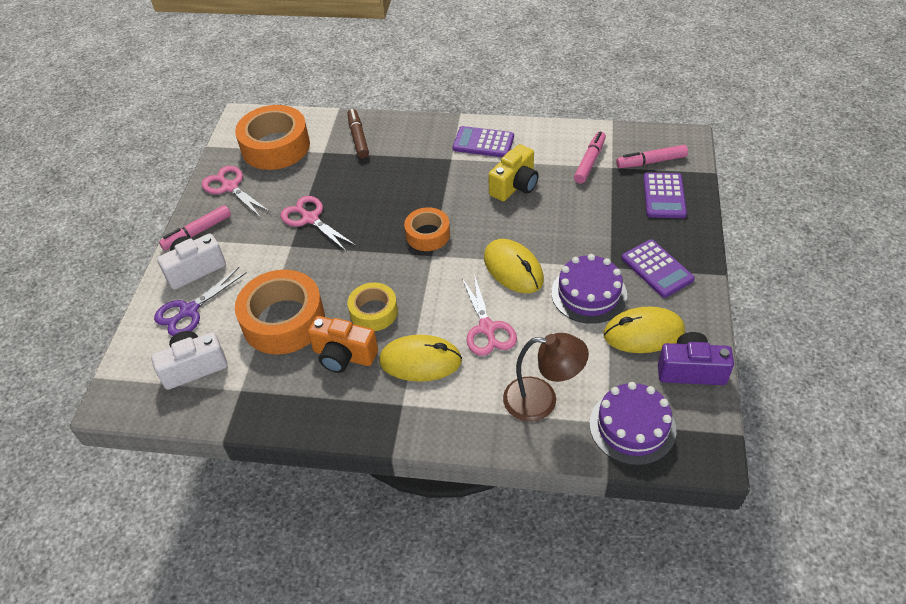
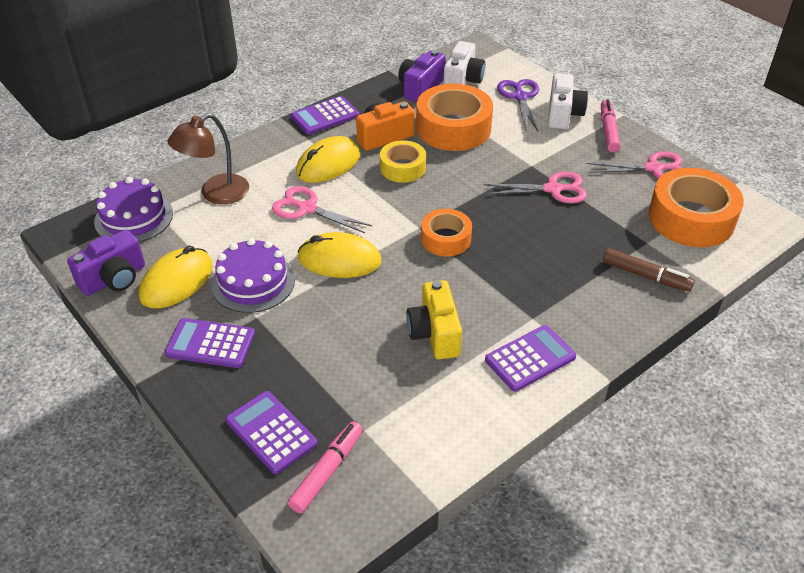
camera: 130 degrees right, 5 degrees down
(236, 389) = (420, 88): none -> purple camera
(355, 422) = (325, 116): none -> purple calculator
(590, 162) = (394, 418): pink marker -> none

